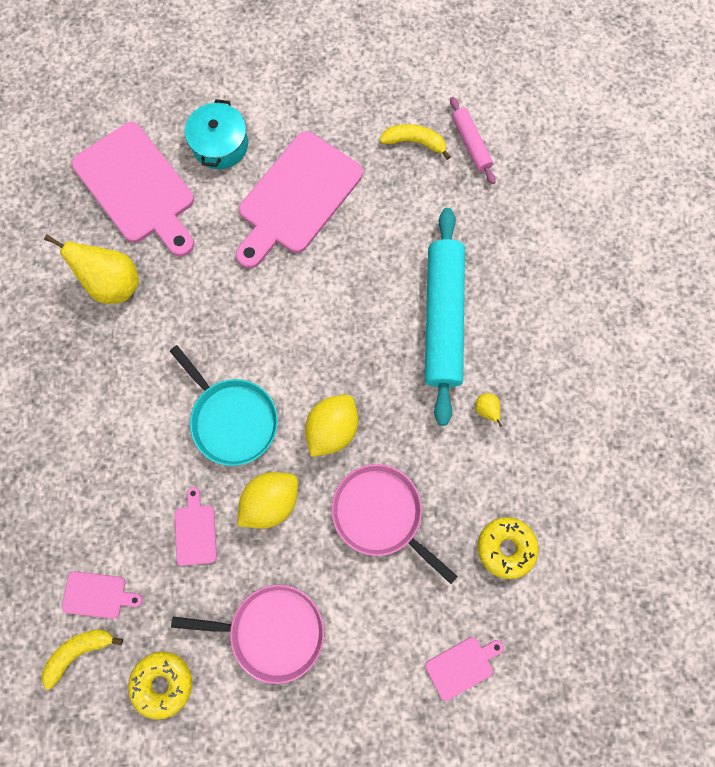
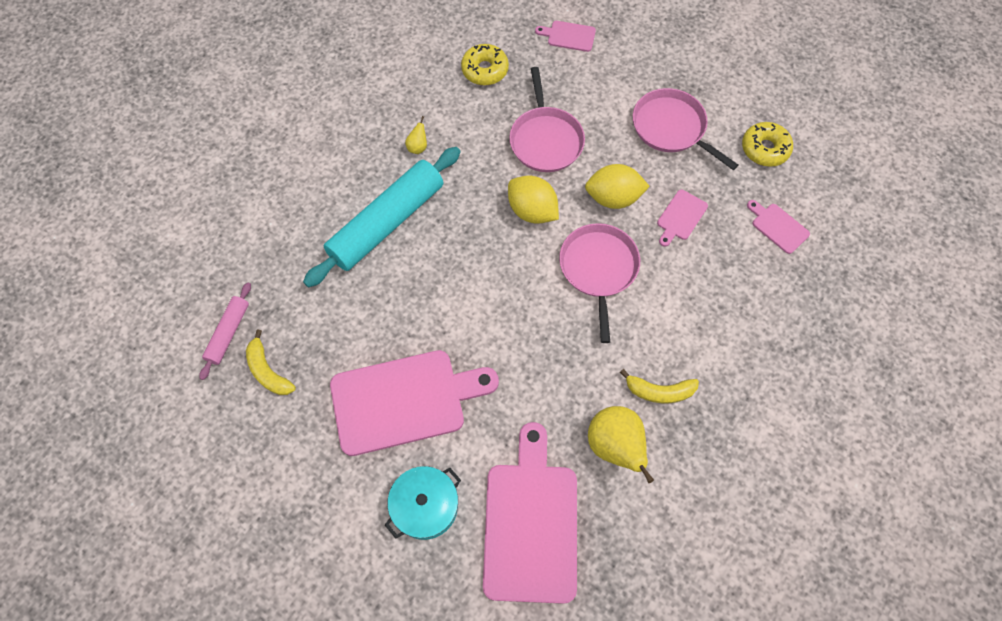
camera: 140 degrees left, 10 degrees down
(79, 651) = (812, 203): yellow banana -> yellow banana (659, 391)
(232, 419) = (598, 269): turquoise pan -> pink pan
(332, 429) = (532, 211): yellow lemon -> yellow lemon turned 60 degrees clockwise

